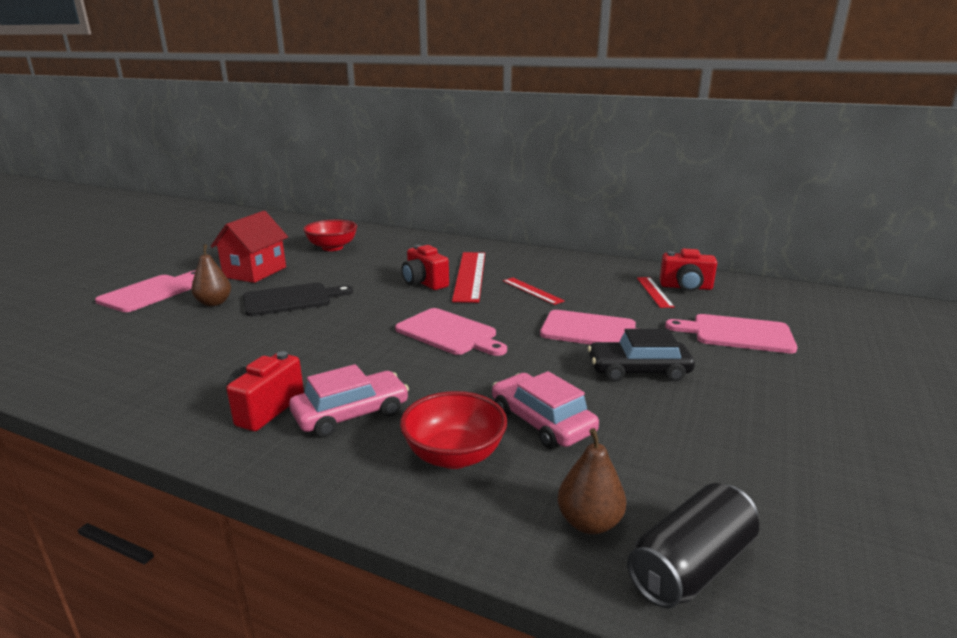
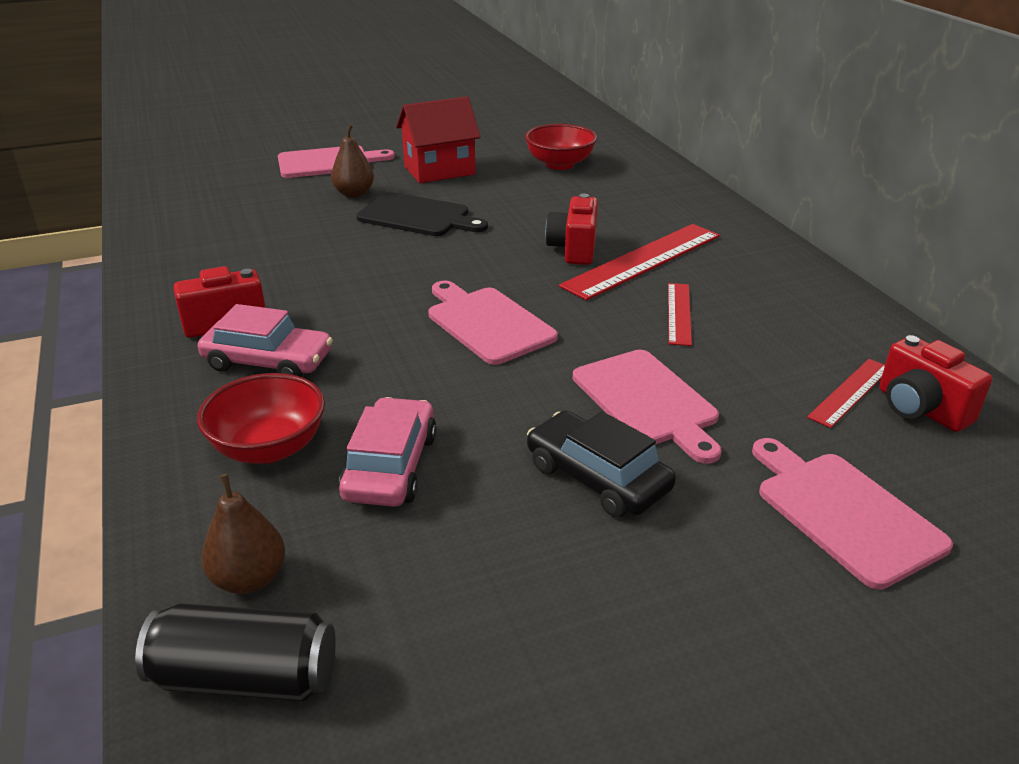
camera: 45 degrees right, 10 degrees up
(449, 333) = (487, 323): pink cutting board -> pink cutting board turned 150 degrees clockwise

